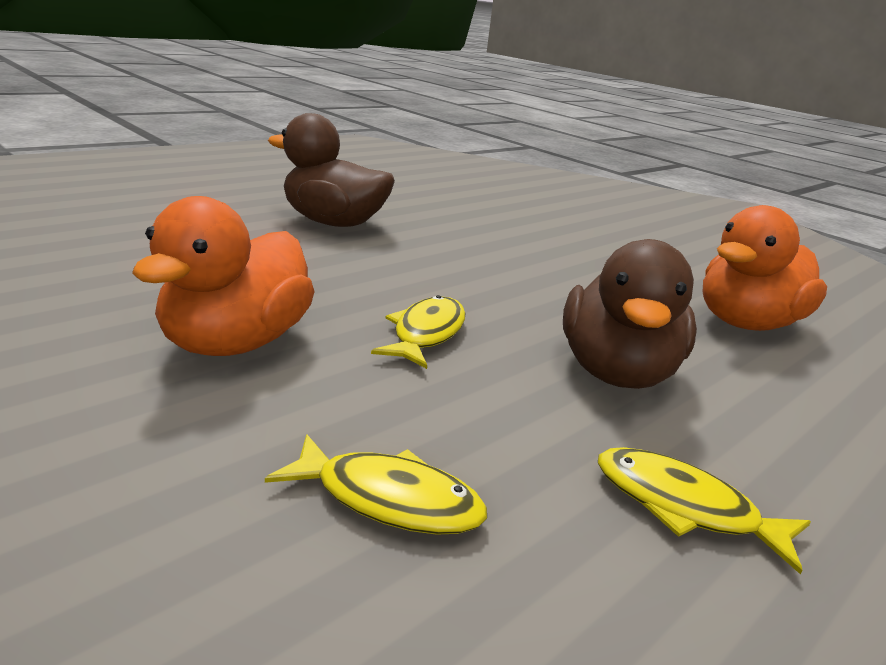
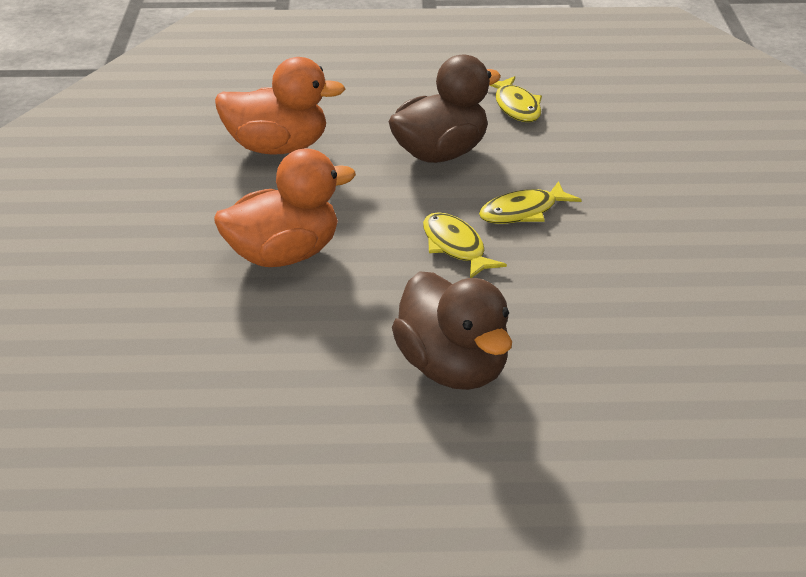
camera: 135 degrees left, 10 degrees up
(235, 343) = (655, 244): orange duck -> orange duck (283, 255)
(389, 499) = (636, 148): yellow fish -> yellow fish (455, 247)

